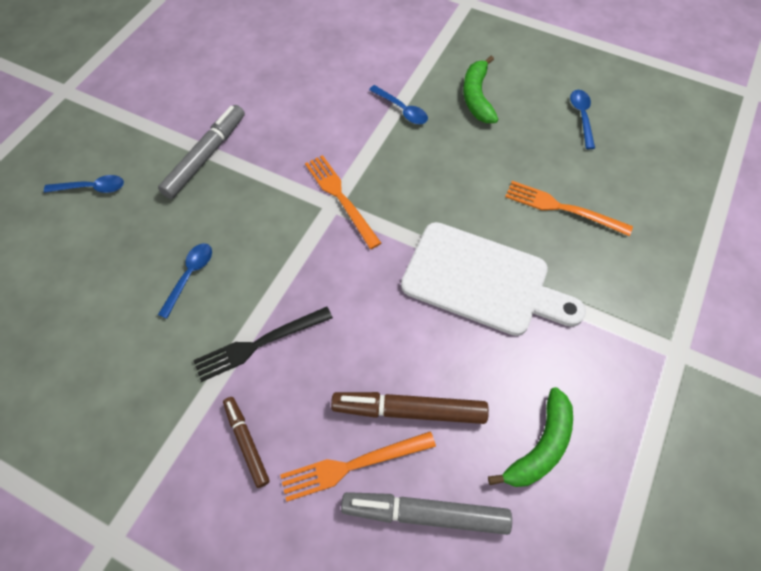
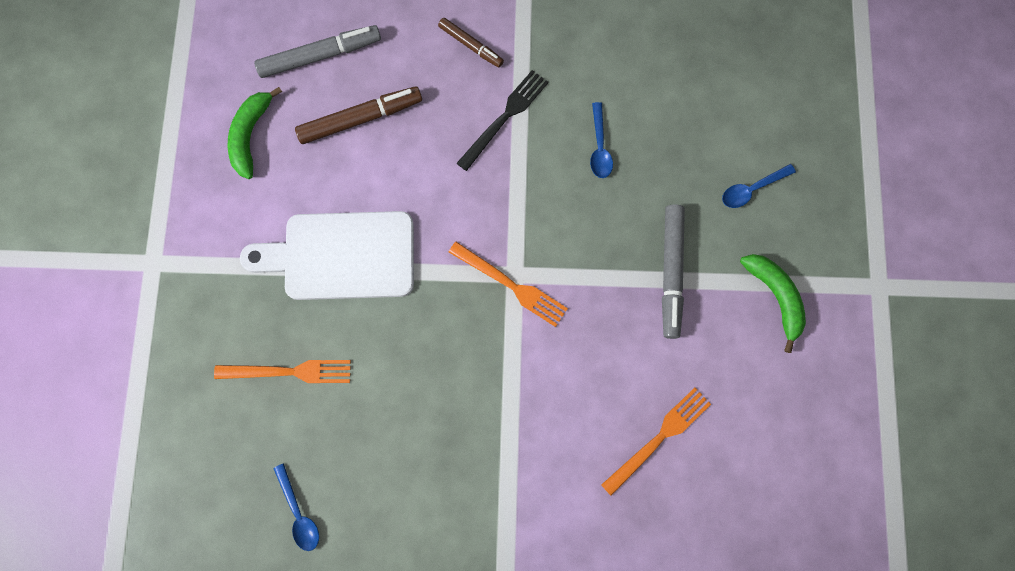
camera: 155 degrees right, 15 degrees up
(352, 465) = (385, 64): orange fork -> orange fork (659, 438)
(402, 110) = (503, 429): blue spoon -> none
(477, 97) = (427, 489): green banana -> green banana (775, 297)

